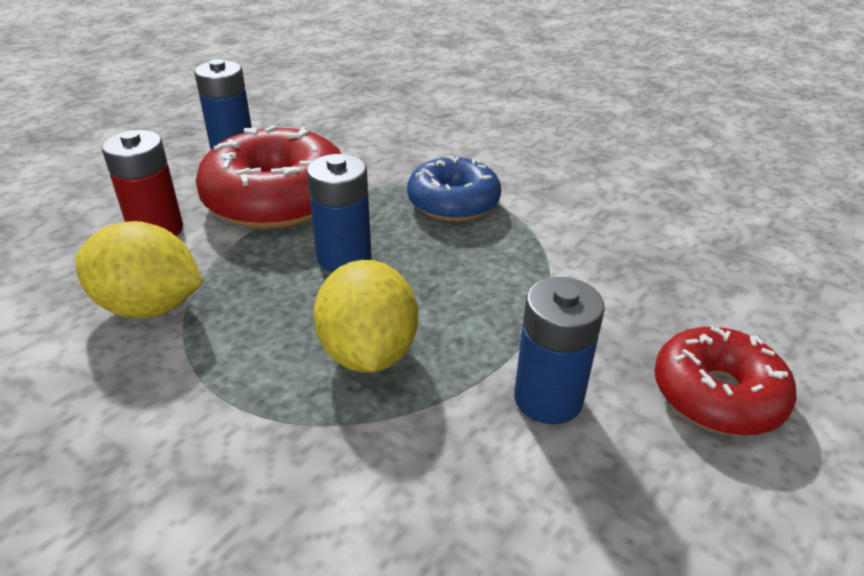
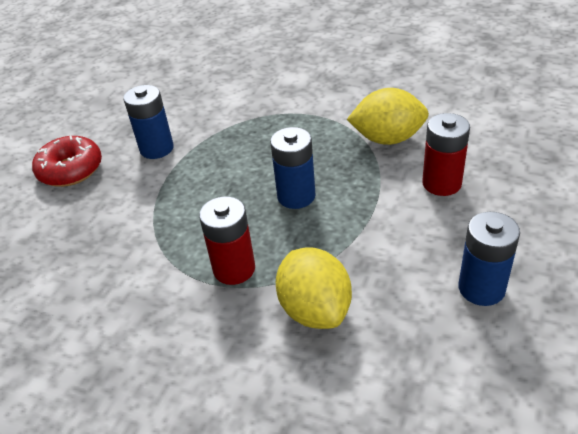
camera: 170 degrees right, 5 degrees up
(277, 199) = (382, 234): red donut -> none
(368, 353) = (252, 146): yellow lemon -> yellow lemon (315, 309)
(453, 202) = (234, 269): blue donut -> red battery

